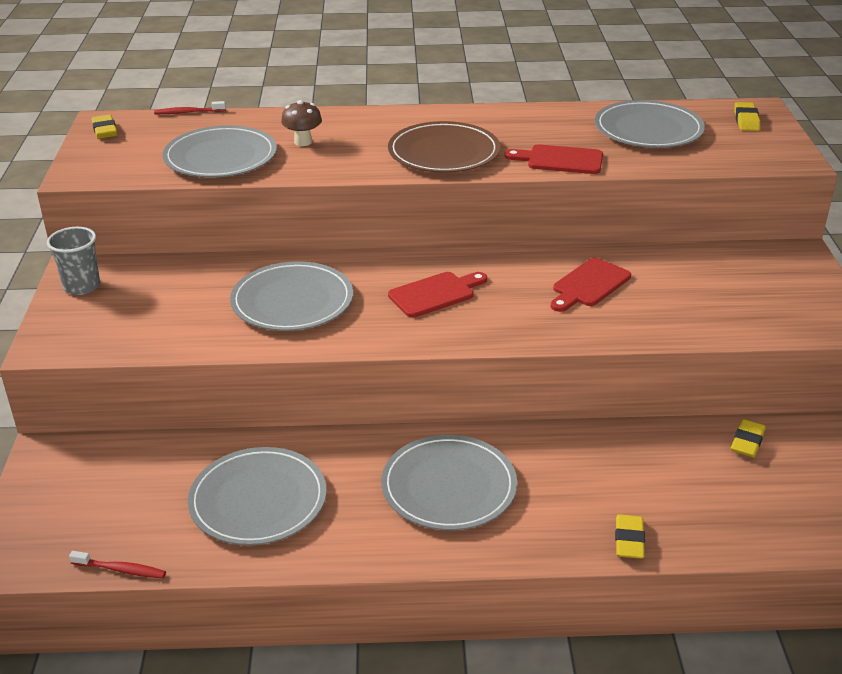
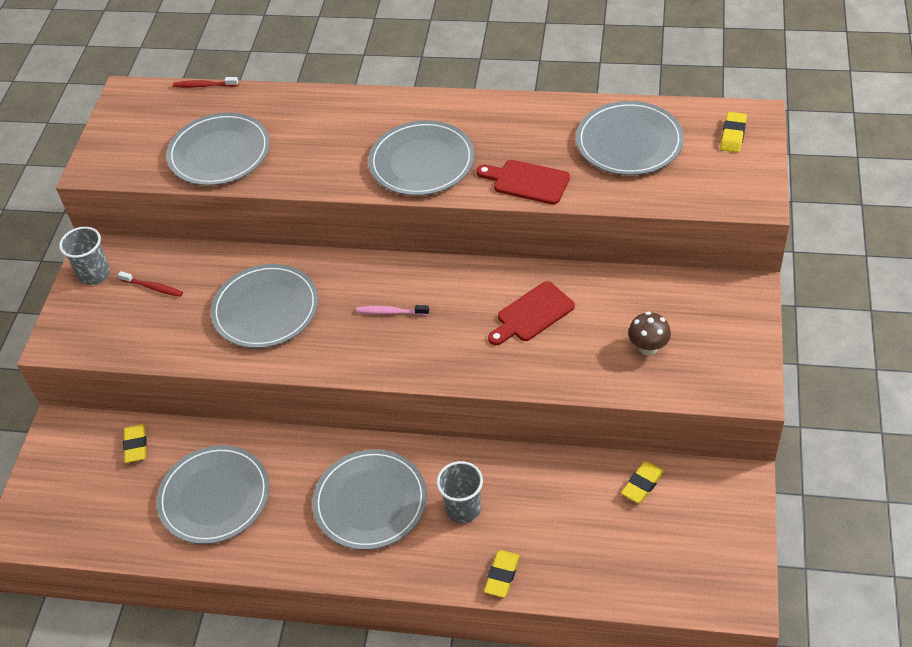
camera: 15 degrees right, 15 degrees up
(105, 130) = (126, 107): yellow eraser -> yellow eraser (136, 445)
(120, 569) = (97, 552): red toothbrush -> red toothbrush (152, 287)
(303, 142) = (297, 137): brown mushroom -> brown mushroom (648, 348)
(435, 294) = (391, 312): red cutting board -> pink toothbrush
(444, 152) = (422, 162): brown plate -> grey plate
(559, 482) = (463, 509): none -> grey cup

